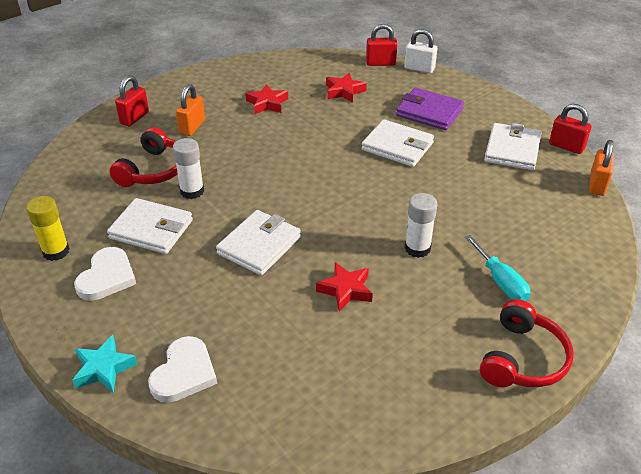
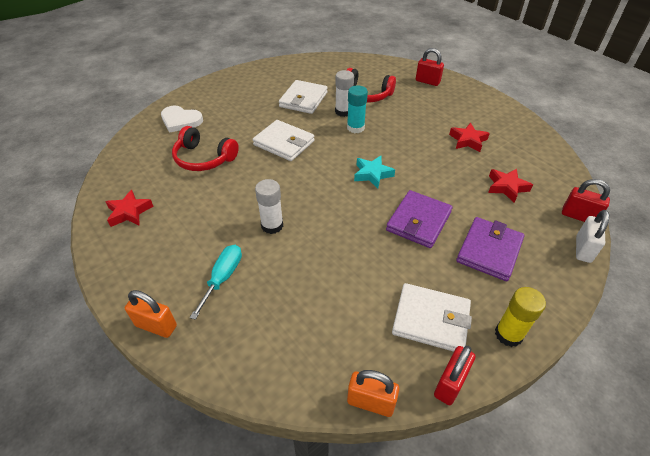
camera: 90 degrees right, 5 degrees up
(56, 251) = (286, 71): yellow glue stick -> yellow glue stick (508, 334)
(104, 368) = (193, 96): turquoise star -> turquoise star (372, 174)
(107, 277) = (262, 89): white heart -> none
(192, 127) = (422, 106): orange padlock -> orange padlock (156, 326)
(232, 182) = (355, 128): none -> turquoise glue stick
(346, 290) = (232, 184): red star -> red star (129, 212)
(380, 63) = (578, 216): red padlock -> red padlock turned 60 degrees counterclockwise
(397, 146) = (418, 221): white wallet -> purple wallet
(501, 282) = (223, 277): turquoise screwdriver -> turquoise screwdriver turned 135 degrees clockwise
(522, 358) = (135, 279): red headphones -> red headphones (204, 158)

